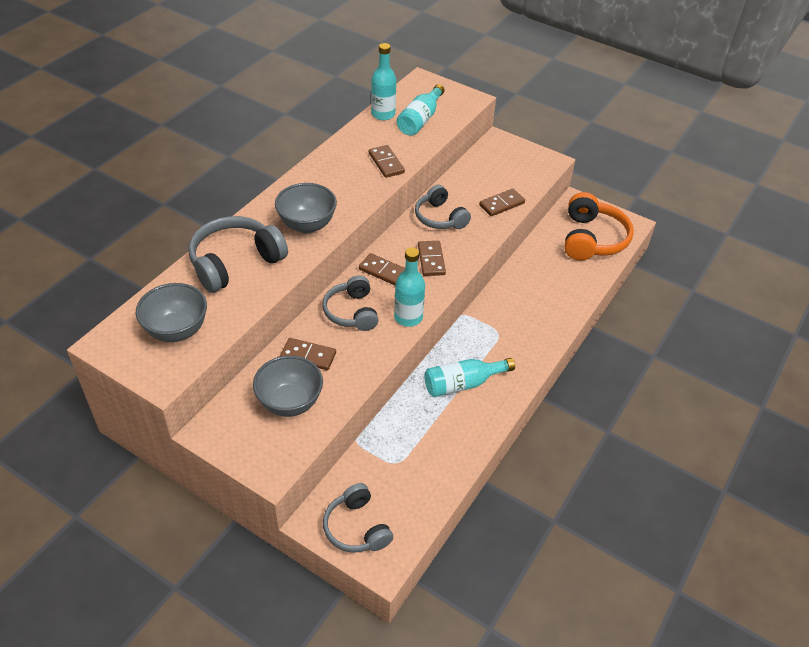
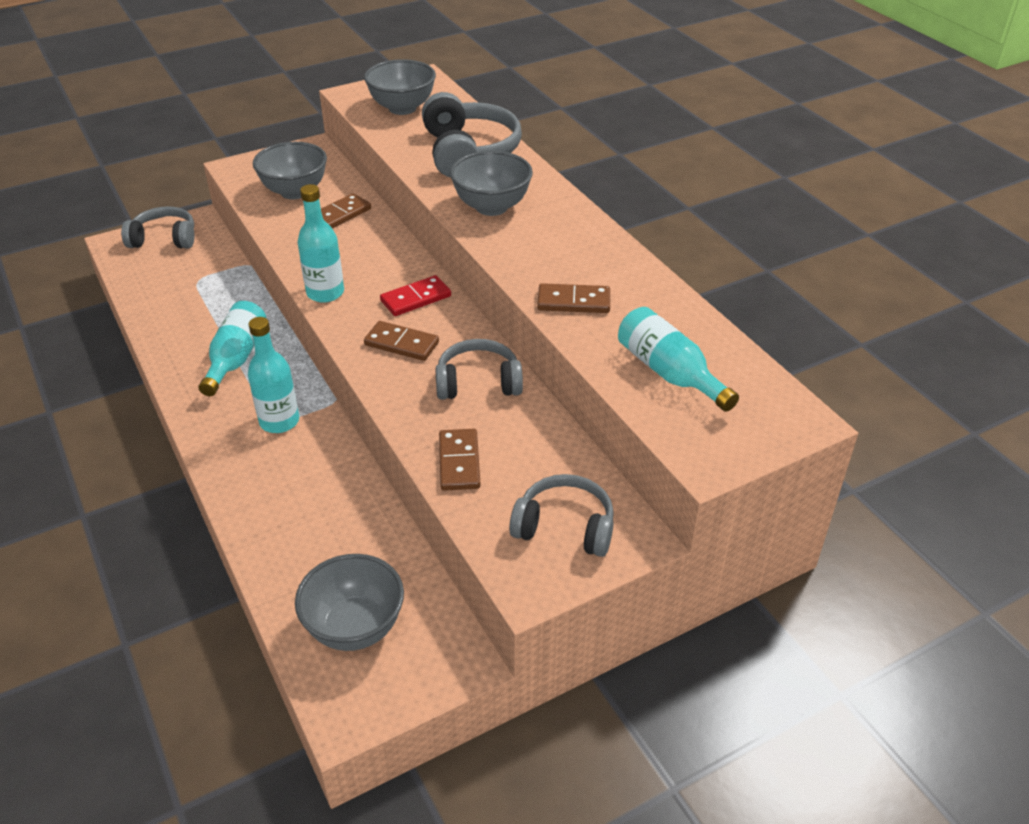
camera: 120 degrees right, 5 degrees down
(351, 312) = (373, 257): grey headphones -> grey headphones (565, 527)
(383, 114) = (707, 338): turquoise bottle -> turquoise bottle (279, 421)
(383, 271) = (416, 298): brown domino -> red domino
(592, 239) = (355, 627): orange headphones -> grey bowl

